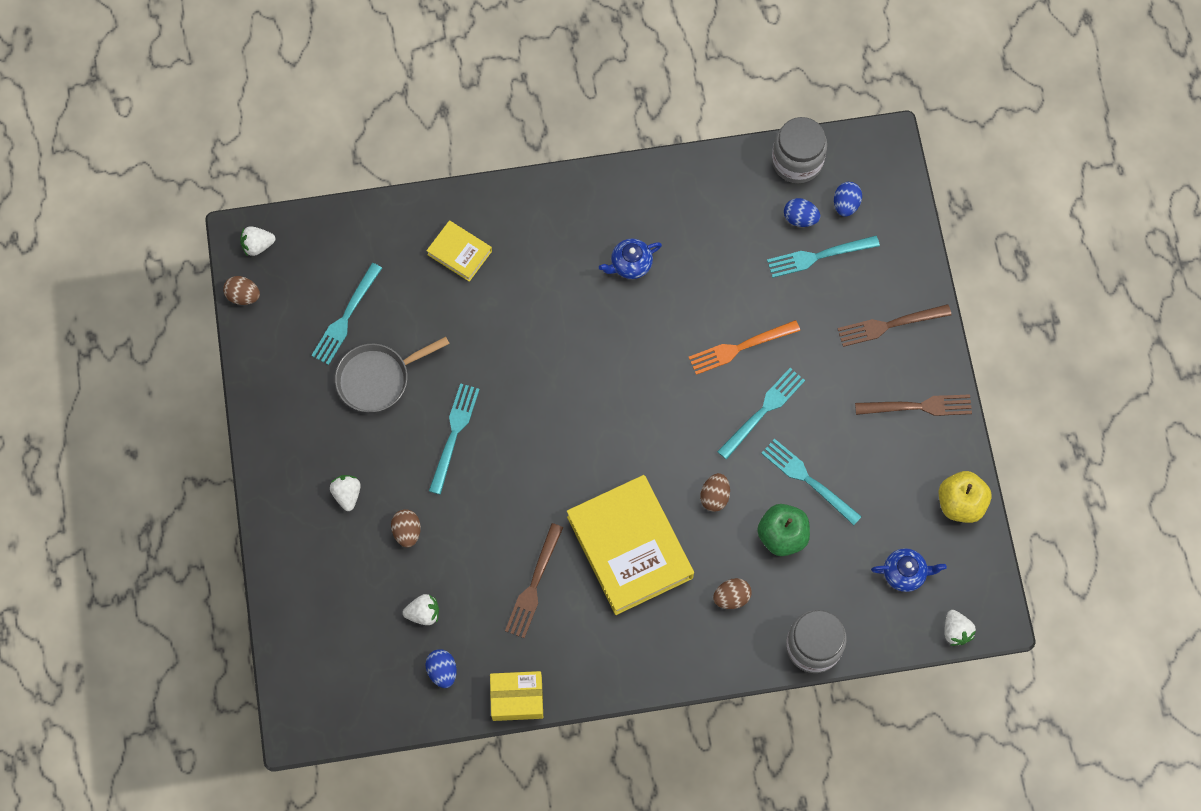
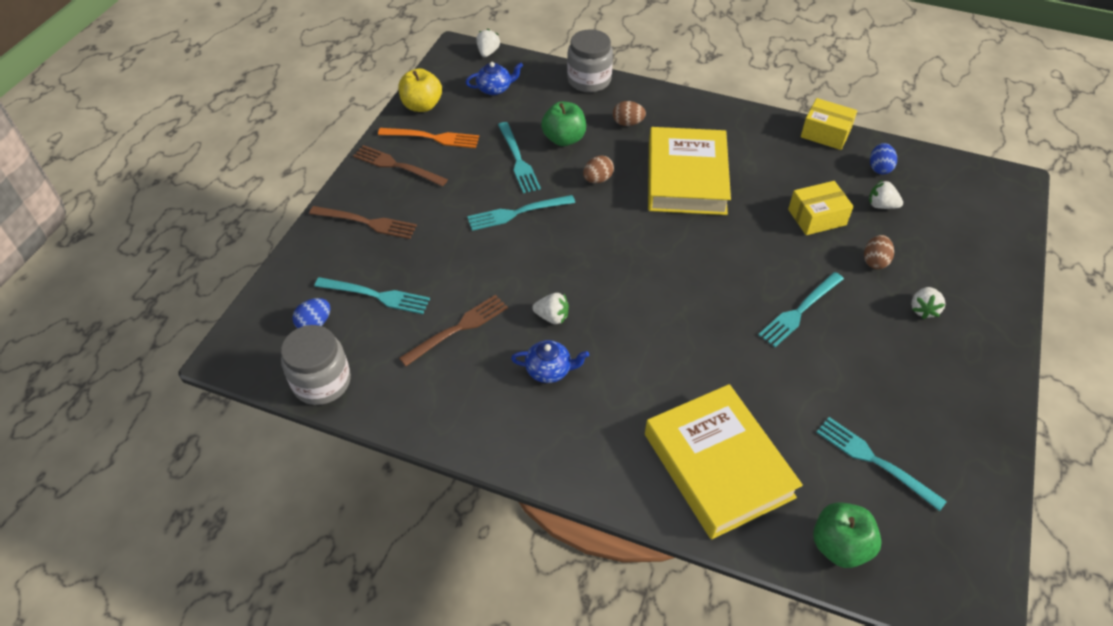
camera: 150 degrees left, 20 degrees down
(243, 296) = (991, 541): brown egg -> none
(258, 245) = (959, 592): white strawberry -> white strawberry (552, 317)
(346, 318) = (873, 460): turquoise fork -> turquoise fork turned 105 degrees counterclockwise
(349, 236) = (839, 546): none -> green apple
(378, 378) = (858, 388): grey pan -> none
(459, 253) = (718, 465): yellow book -> yellow book, size x2.07
(480, 561) = (817, 217): none -> yellow box
(534, 585) = (778, 186): brown fork -> brown fork (458, 328)
(739, 348) = (501, 261): orange fork -> orange fork (433, 138)
(800, 218) = (364, 332): blue egg -> none
(905, 573) = (494, 89): blue teapot -> blue teapot turned 135 degrees clockwise

